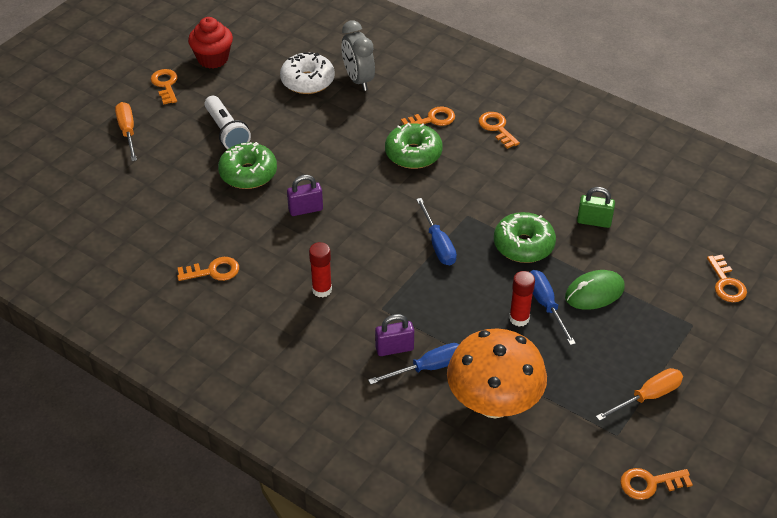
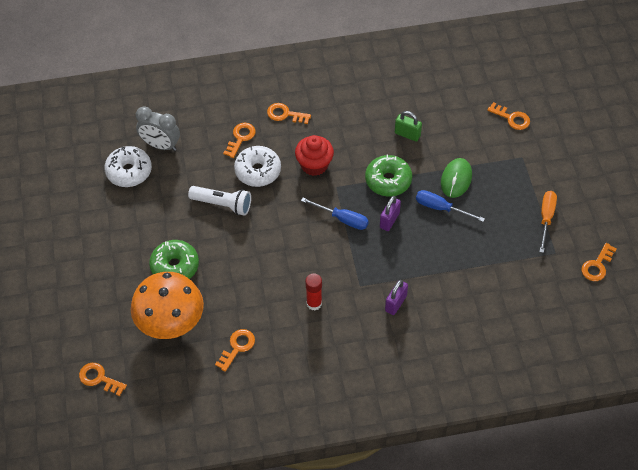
camera: 45 degrees left, 10 degrees up
(127, 131) = (56, 303): orange screwdriver -> none
(165, 85) = (36, 249): orange key -> orange key (99, 378)
(213, 59) = (43, 204): red cupcake -> red cupcake (314, 165)
(227, 132) = (123, 249): white flashlight -> white flashlight (223, 204)
(305, 209) = (240, 261): purple padlock -> purple padlock (389, 220)
(413, 154) = (258, 171): green donut -> white donut
(428, 368) = (426, 299): blue screwdriver -> none
(493, 403) = (480, 289): orange mushroom -> orange mushroom (171, 323)
(519, 318) = (437, 228): red glue stick -> none
(594, 221) = (407, 134): green padlock -> green padlock turned 60 degrees clockwise

